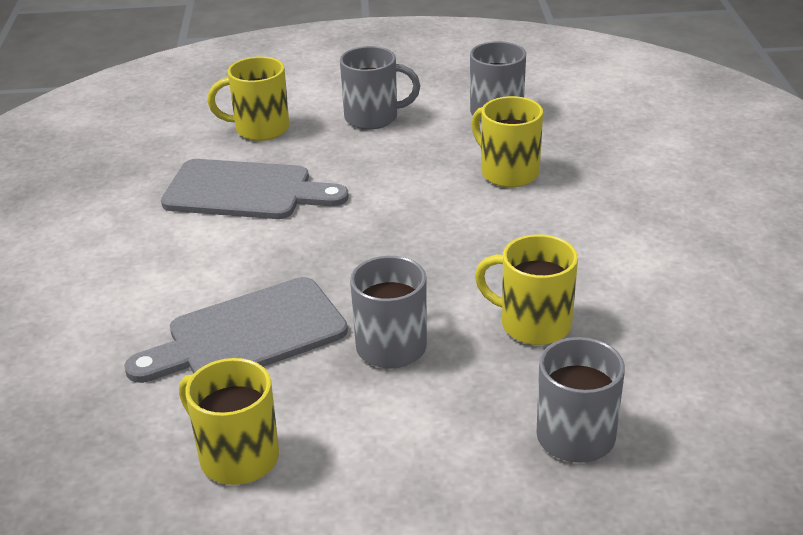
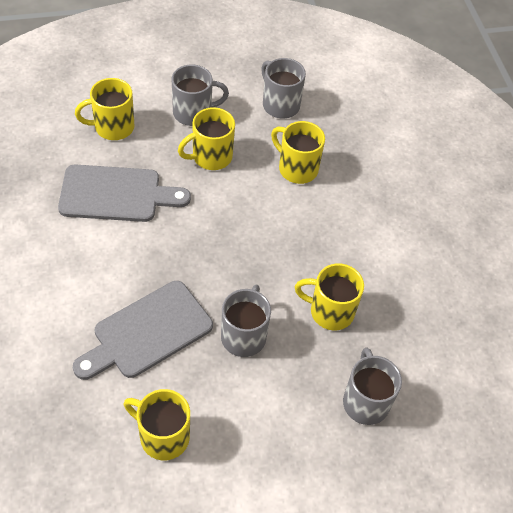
camera: 15 degrees left, 20 degrees up
(387, 159) = (211, 157): none -> yellow mug

